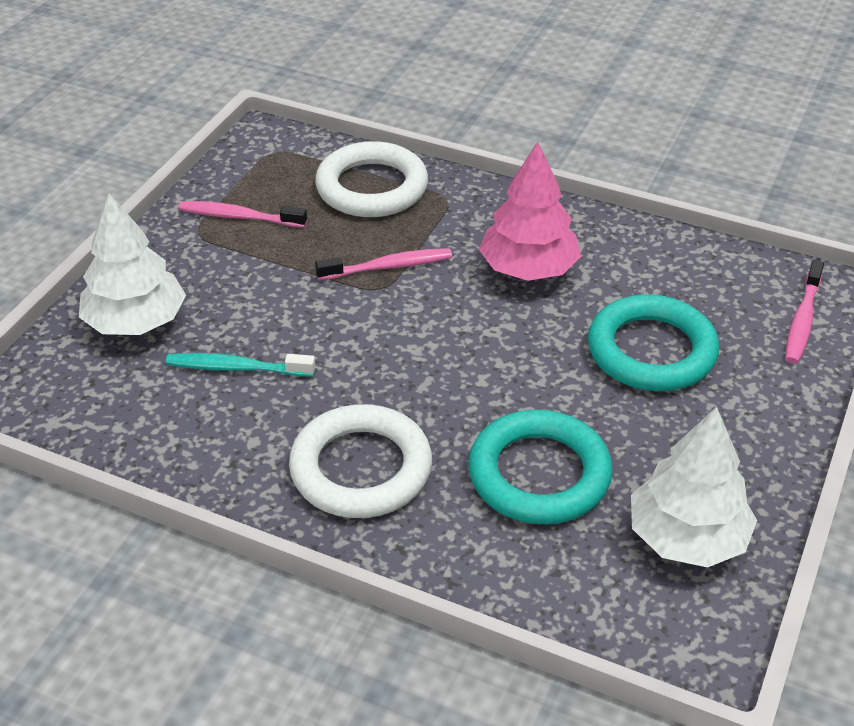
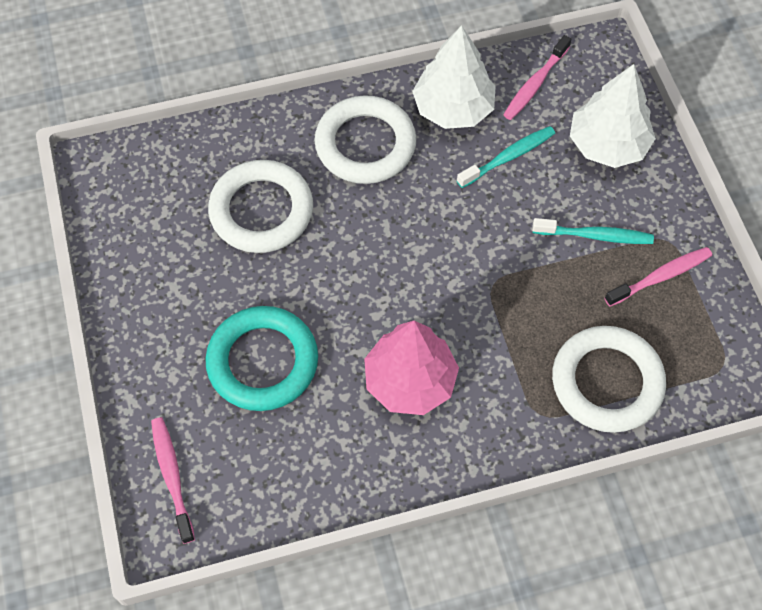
camera: 140 degrees right, 20 degrees up
(249, 268) = (595, 236): none -> turquoise toothbrush
(388, 267) = (508, 307): pink toothbrush -> pink toothbrush (535, 84)
(539, 474) = (261, 211): turquoise ring -> white ring
(687, 537) = (146, 227): white tree -> white tree (453, 108)

